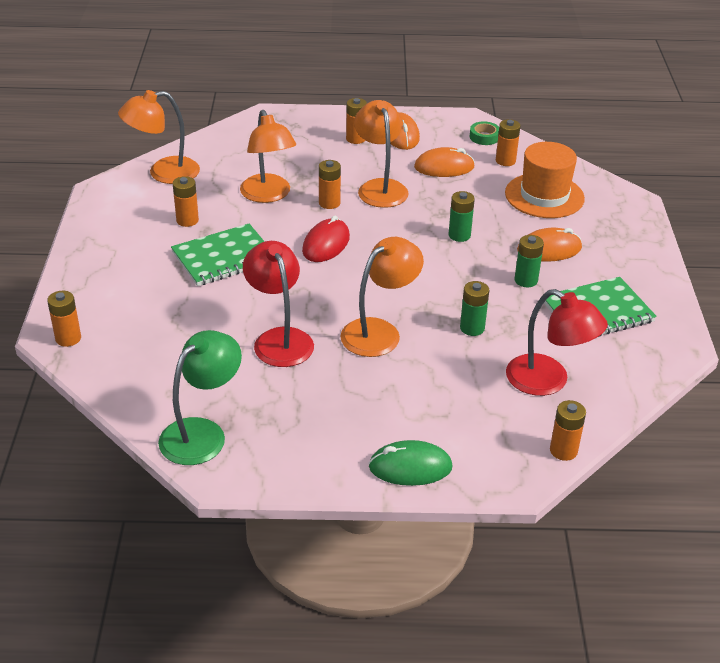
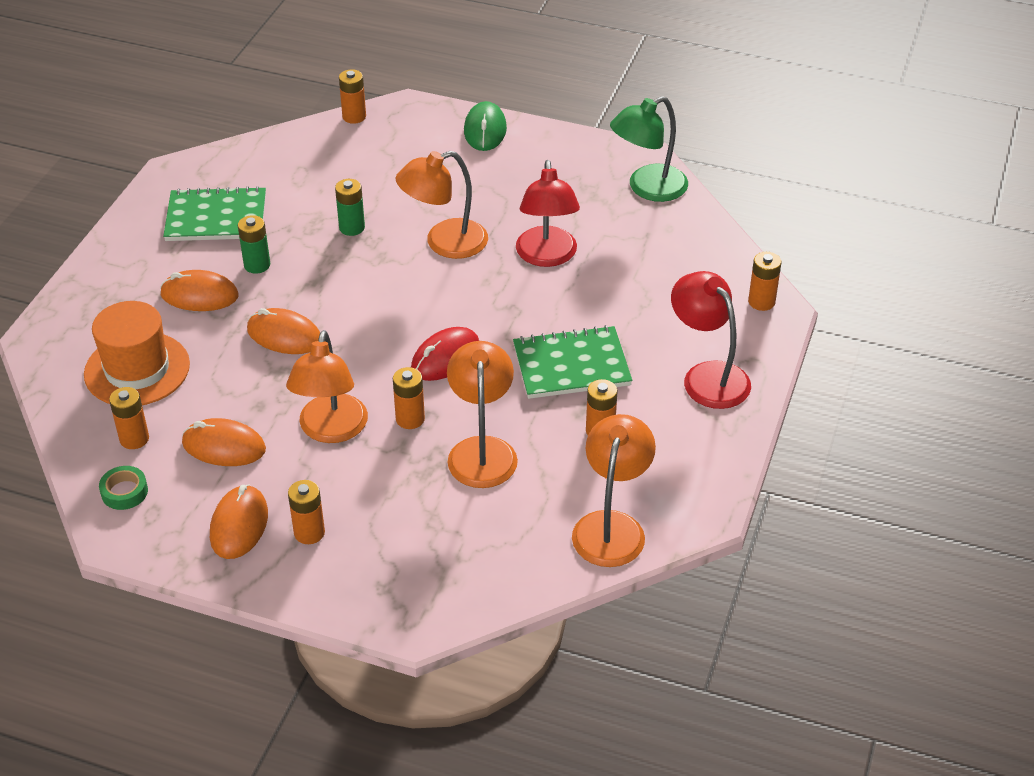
camera: 160 degrees left, 5 degrees up
(163, 173) = (611, 526): orange lamp -> orange lamp turned 75 degrees counterclockwise
(410, 467) = (485, 130): green mouse -> green mouse turned 75 degrees clockwise
(459, 235) = (284, 335): green battery -> orange mouse
(548, 381) = (320, 167): red lamp -> red lamp (707, 376)

